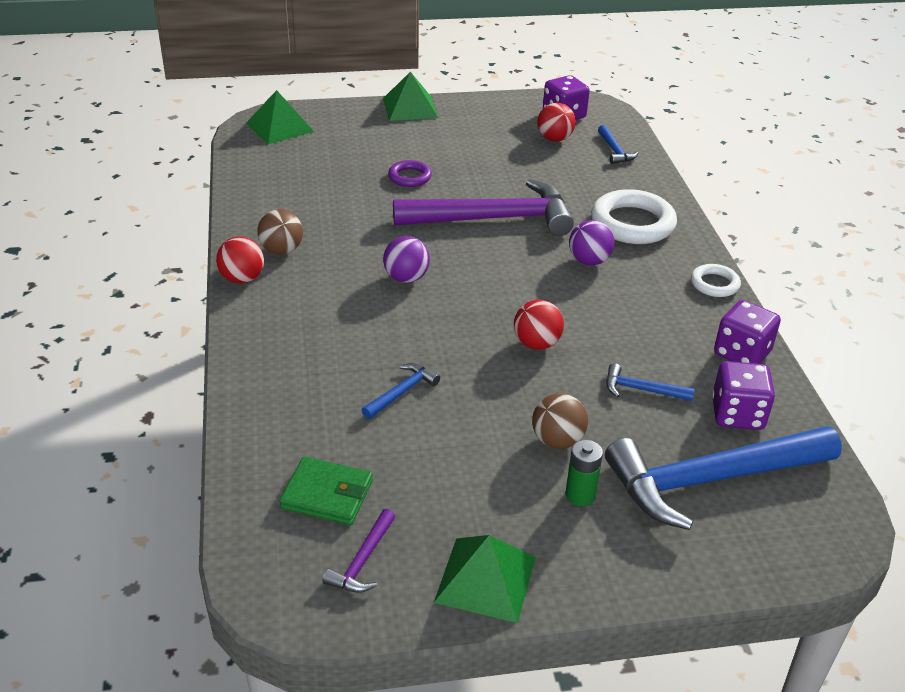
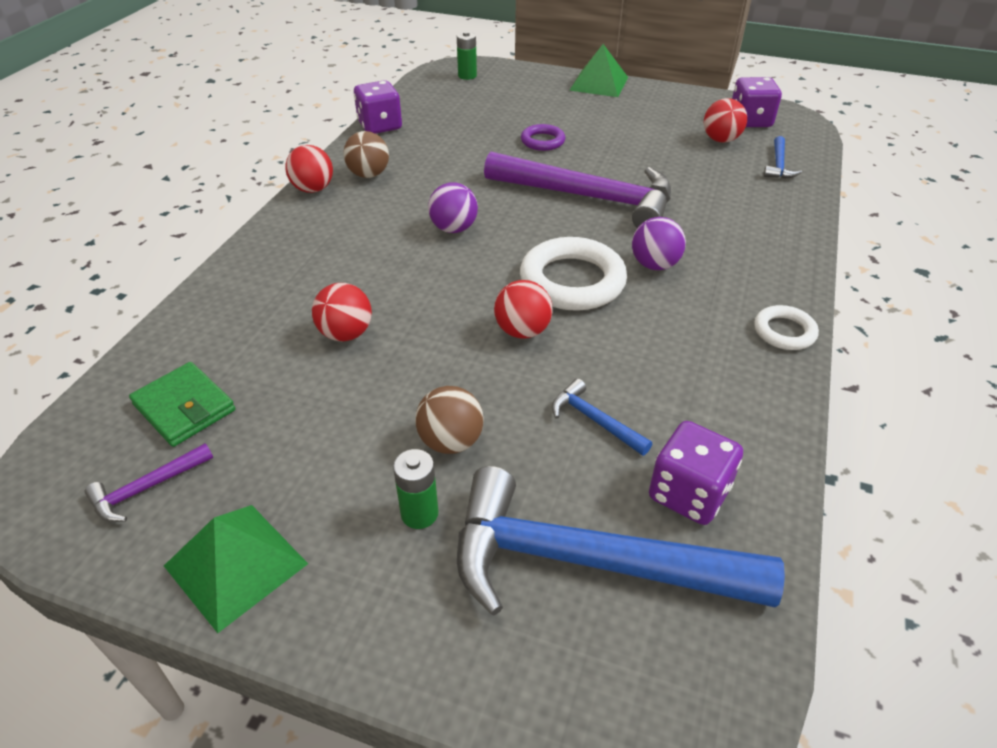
camera: 30 degrees right, 5 degrees up
(279, 127) = (467, 76): green pyramid -> green battery
(401, 392) = (346, 334): blue hammer -> red ball
(632, 223) = (737, 240): white ring -> white ring (572, 281)
(741, 353) = (754, 422): purple dice -> purple dice (380, 126)

